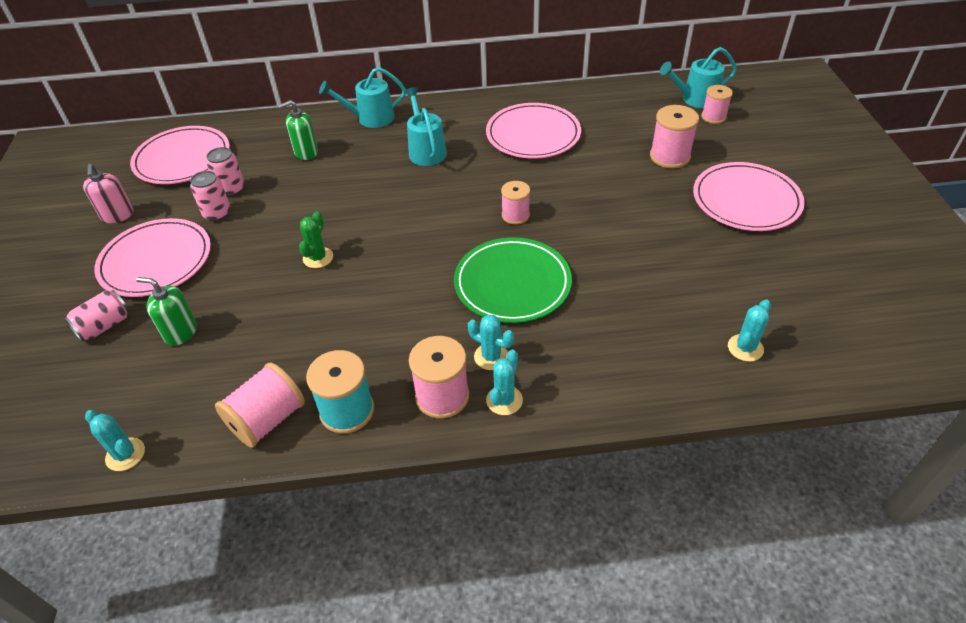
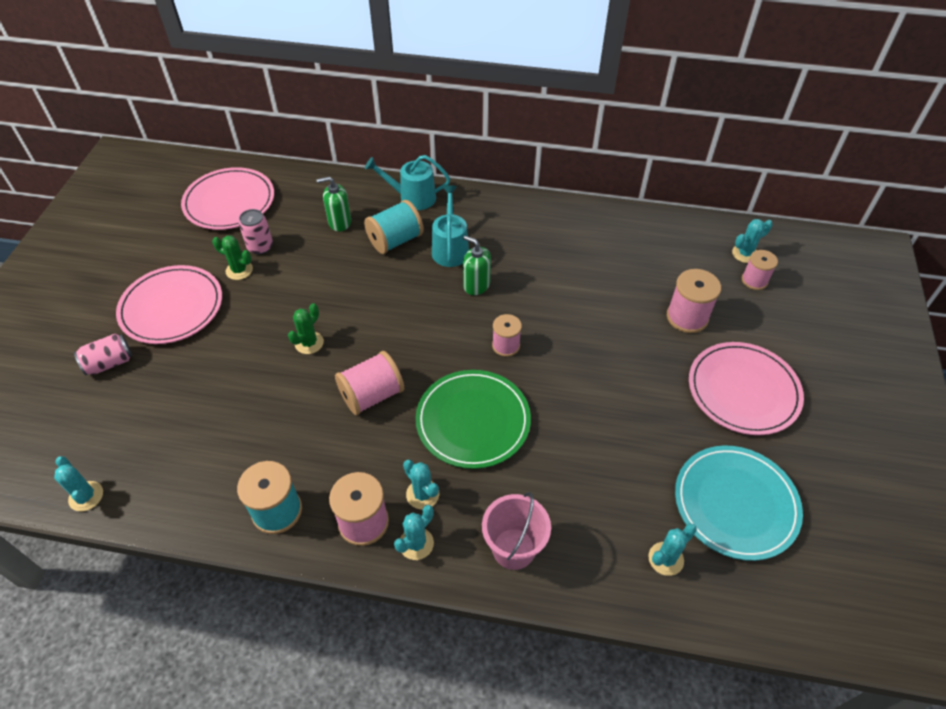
camera: 15 degrees right, 5 degrees up
(117, 215) = (155, 250): pink soap dispenser -> none
(181, 332) = (168, 388): green soap dispenser -> green soap dispenser (476, 285)
(217, 213) = (239, 270): pink can -> green cactus
(267, 420) = (208, 499): pink spool -> pink spool (372, 395)
(369, 155) = (395, 240): none -> turquoise spool
(533, 135) = (560, 256): pink plate -> none
(601, 378) = (513, 548): none -> pink bucket
(695, 99) = (745, 254): turquoise watering can -> turquoise cactus
(784, 288) = (735, 504): none -> turquoise plate

